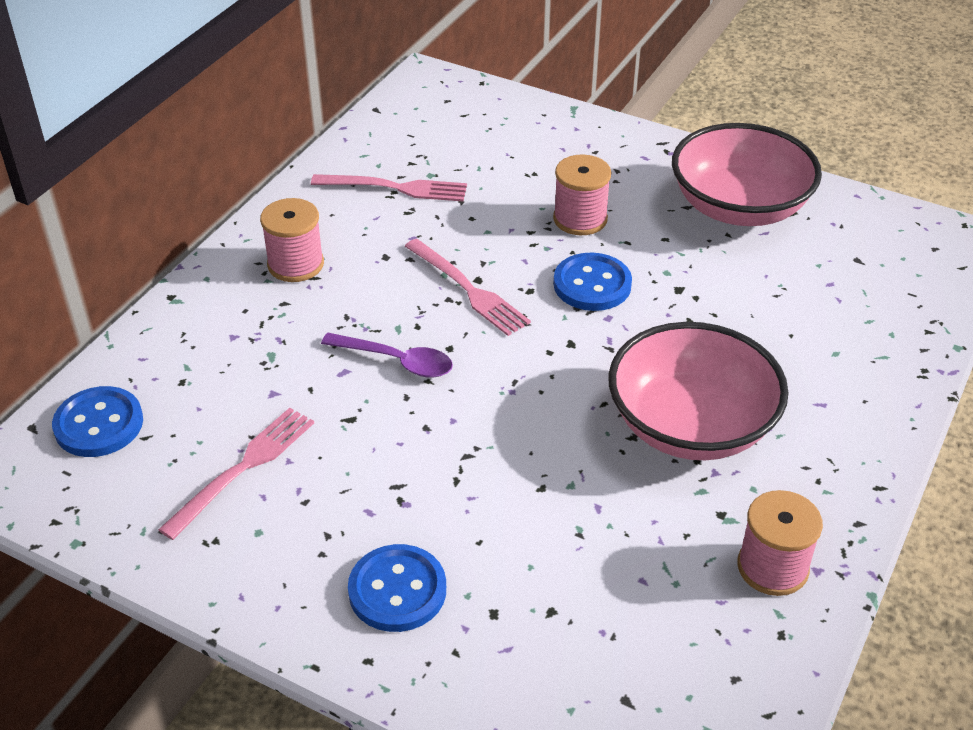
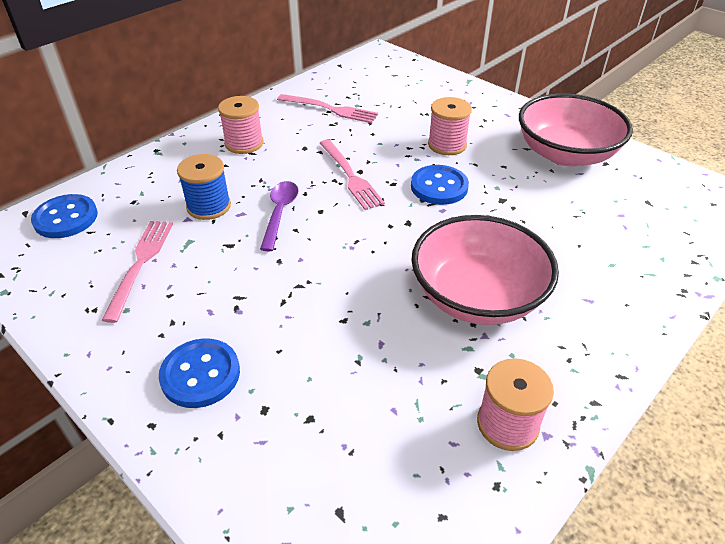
camera: 15 degrees right, 0 degrees up
(243, 468) = (140, 264): pink fork -> pink fork turned 45 degrees counterclockwise
(294, 369) = (209, 206): none -> blue spool
(396, 361) = (280, 213): purple spoon -> purple spoon turned 120 degrees counterclockwise

